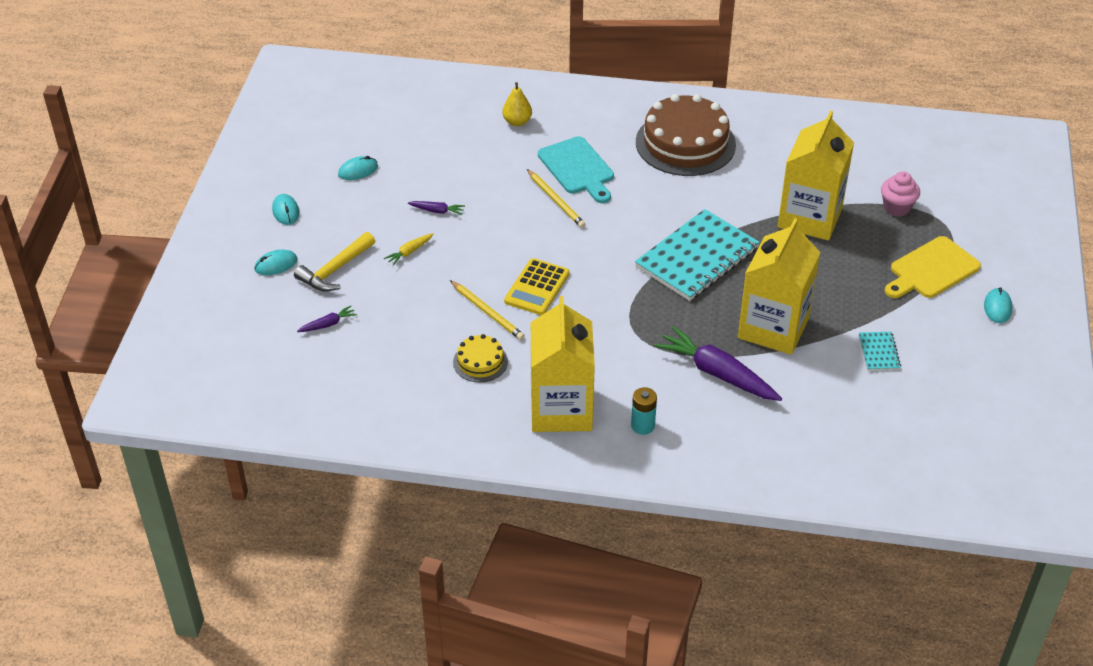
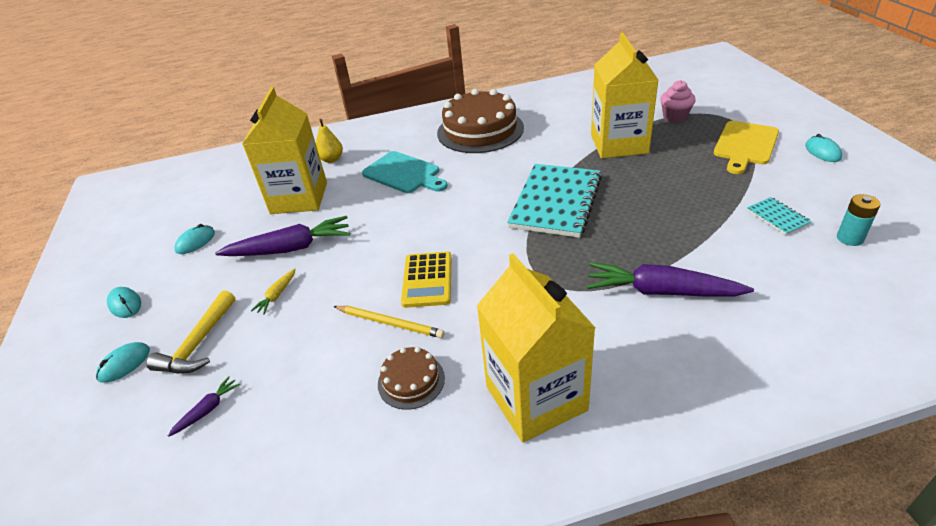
camera: 20 degrees left, 5 degrees down
(437, 211) = (290, 248): purple carrot -> purple carrot, size x2.20
(480, 362) = (411, 381): yellow cake -> brown cake
(556, 200) = (400, 202): yellow pencil -> none
(642, 426) = (637, 379): turquoise battery -> turquoise battery (849, 238)
(773, 328) = (671, 232): yellow carton -> yellow carton (299, 198)

